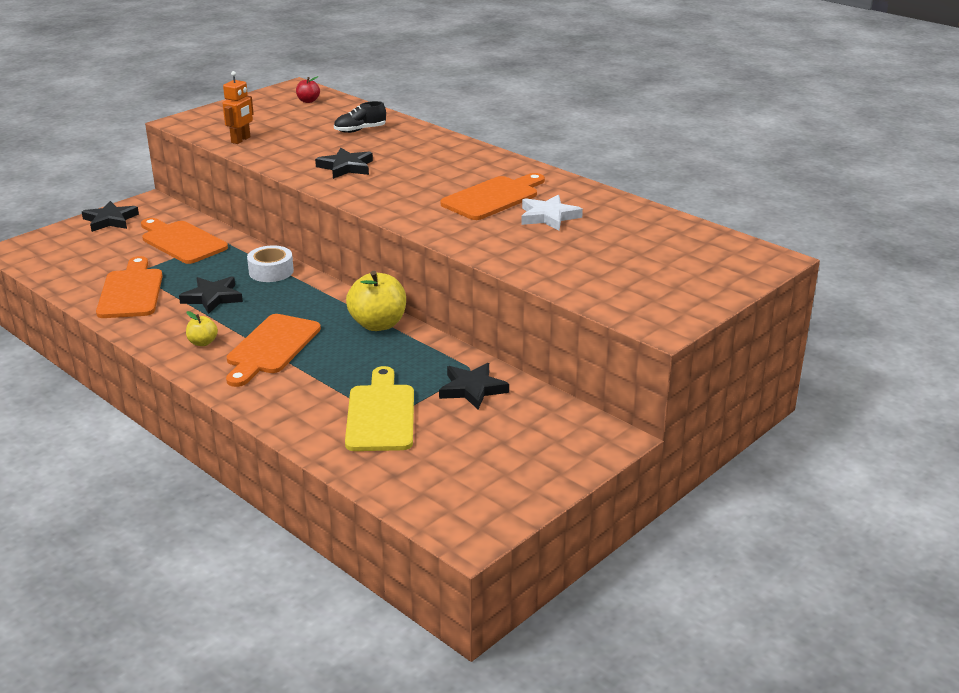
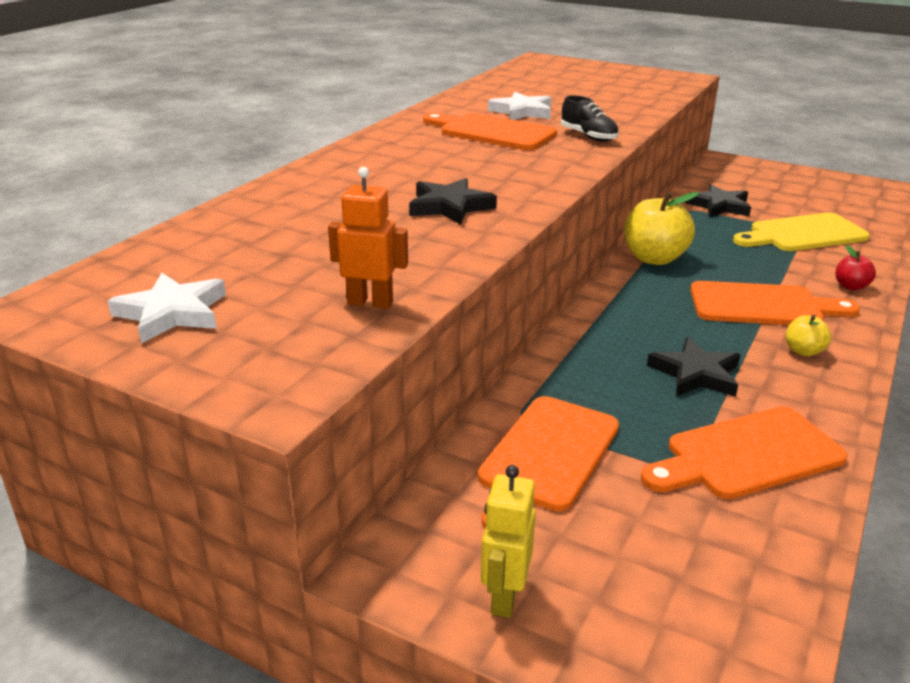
camera: 105 degrees left, 0 degrees up
(110, 220) = (504, 596): black star -> yellow robot
(268, 107) = (172, 313): none -> white star
(271, 271) = (587, 347): white tape -> none
(308, 101) = (136, 281): red apple -> red apple (851, 286)
(360, 130) = (293, 218): black shoe -> black shoe (588, 136)

